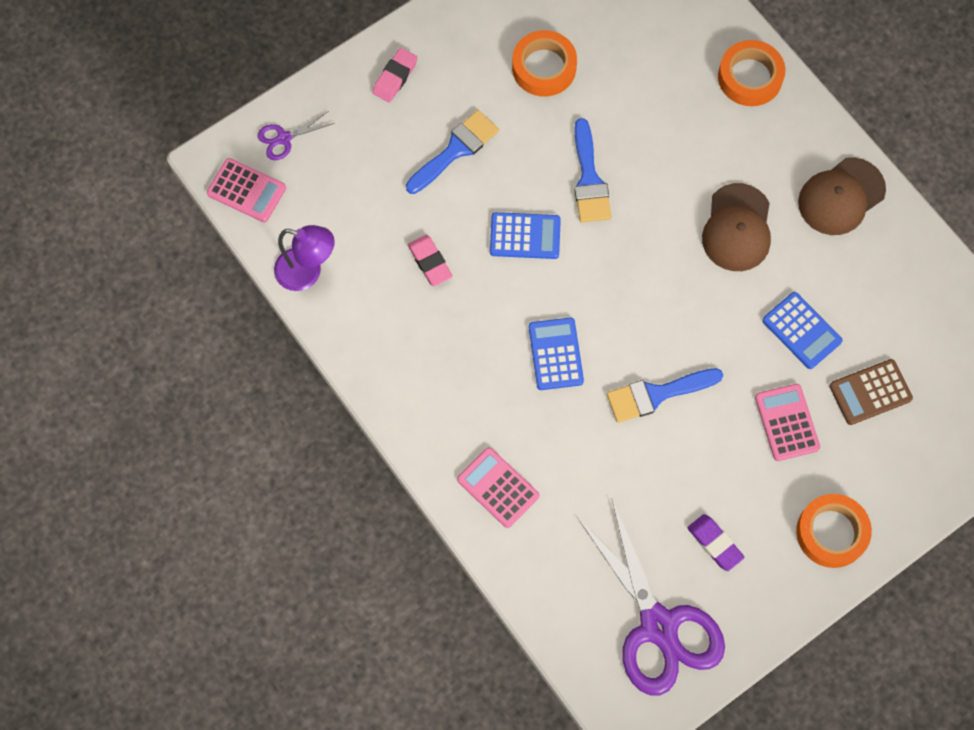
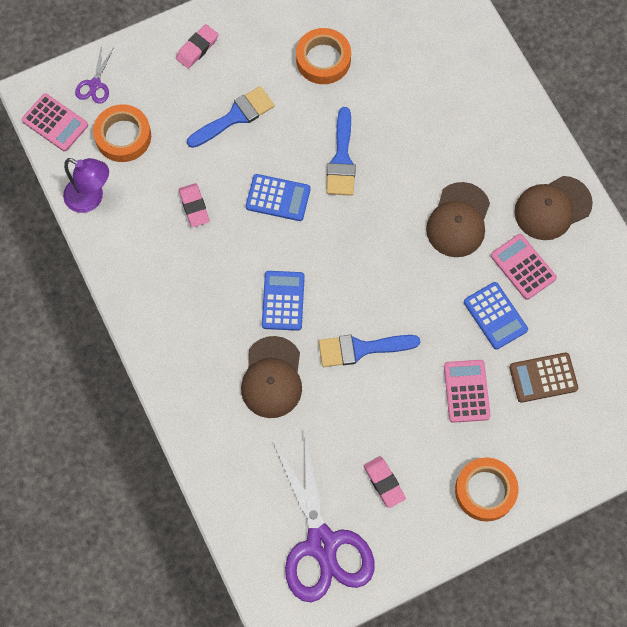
camera: 10 degrees right, 0 degrees up
(284, 138) = (95, 84): purple scissors -> purple scissors turned 60 degrees counterclockwise
(498, 487) = (211, 404): pink calculator -> pink calculator (523, 267)
(561, 445) = (272, 378): none -> brown cap
(715, 543) = (384, 482): purple eraser -> pink eraser
(750, 77) = (495, 95): orange tape -> orange tape (123, 136)

